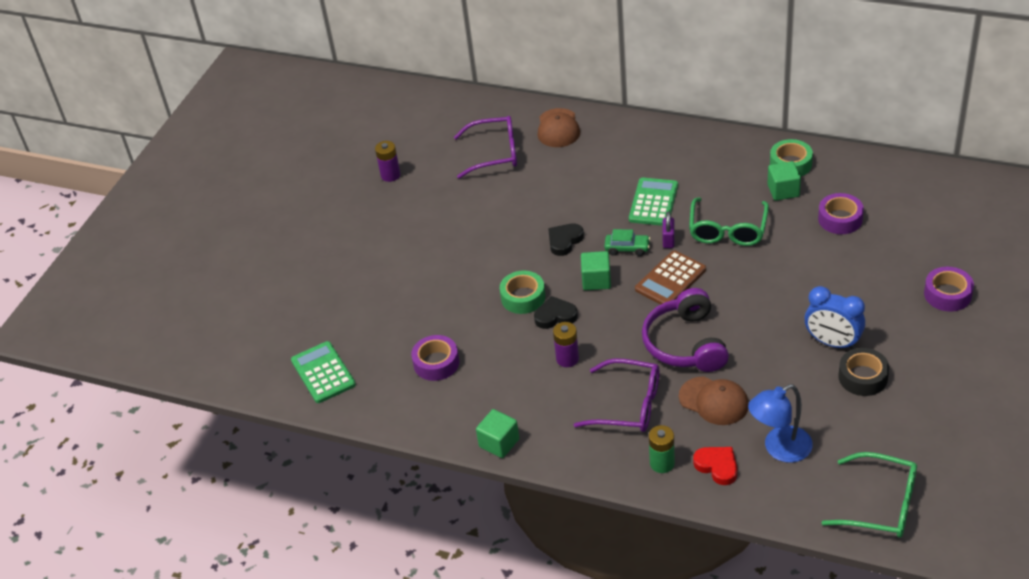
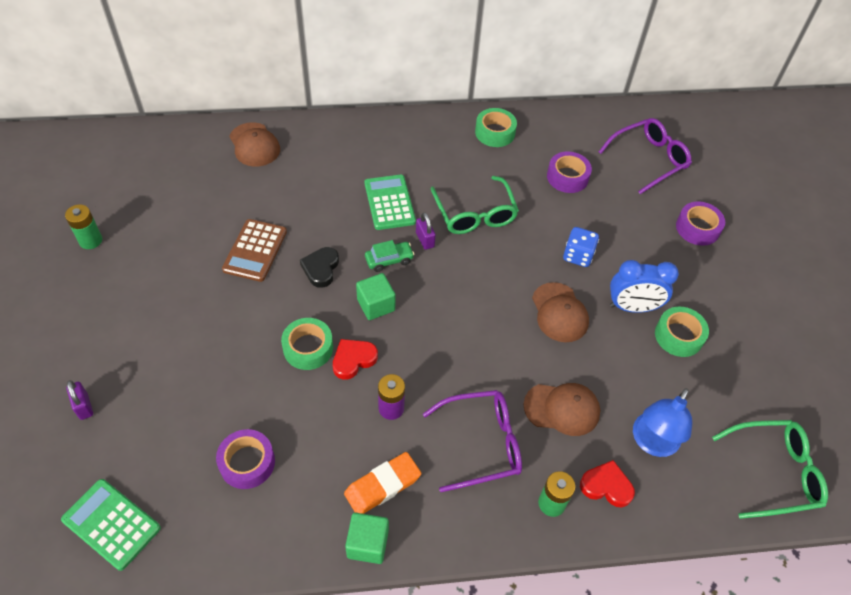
camera: 35 degrees left, 10 degrees up
(336, 292) = (84, 406): none -> purple padlock
(390, 175) = (90, 240): purple battery -> green battery
(495, 153) = (200, 187): purple glasses -> purple glasses (649, 159)
(531, 409) = (382, 486): none -> orange eraser
(555, 316) = (353, 360): black heart -> red heart
(670, 279) = (449, 283): brown calculator -> brown calculator (255, 250)
(685, 343) = (500, 351): purple headphones -> none
(758, 329) = (559, 312): none -> brown cap
(783, 191) = (503, 161): green cube -> none
(806, 288) = (578, 256): none -> blue dice
(863, 377) = (678, 336): black tape -> green tape

